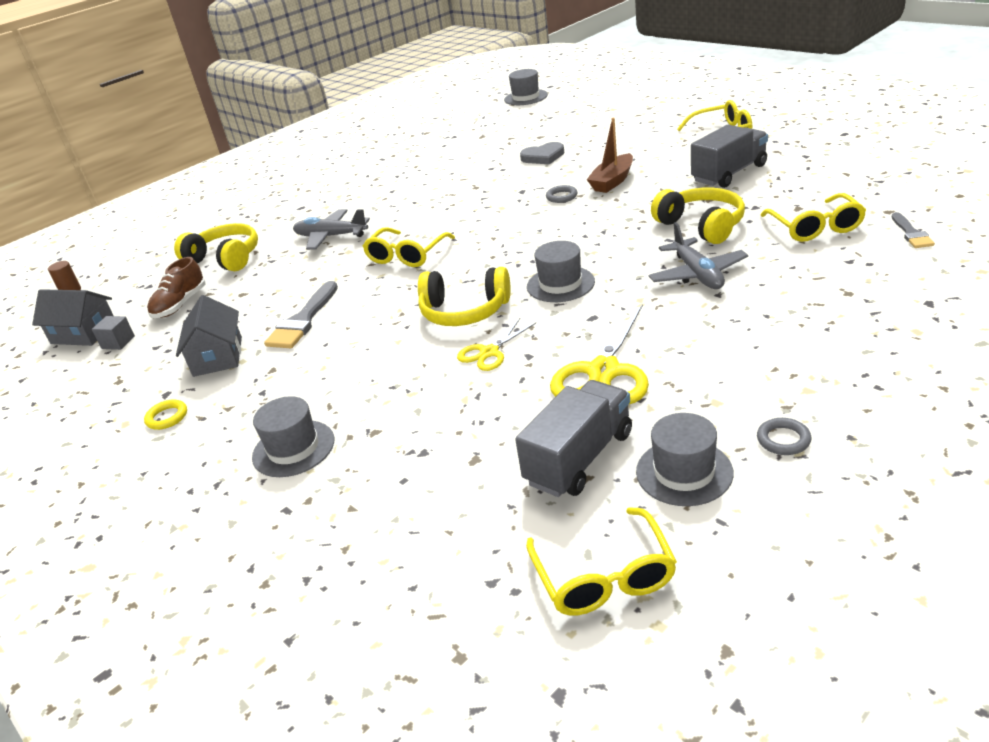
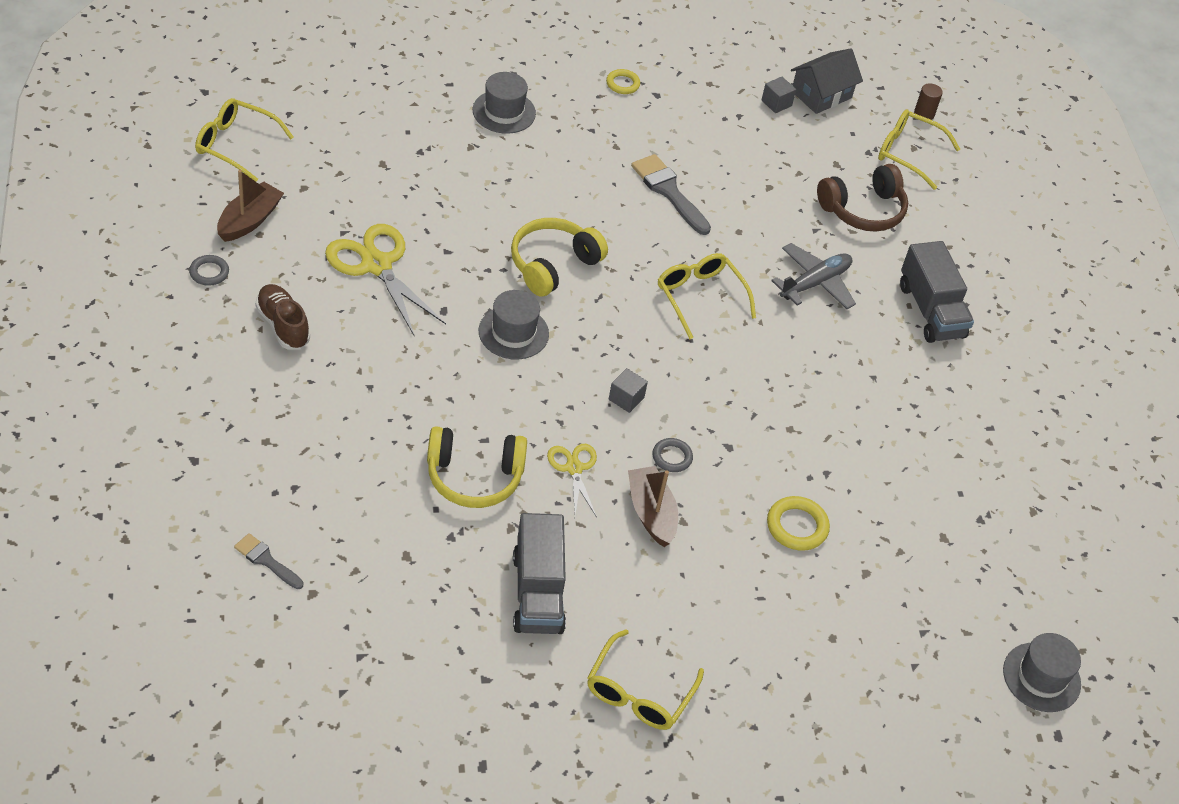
camera: 115 degrees right, 15 degrees up
(180, 304) = (799, 152): brown shoe -> brown shoe (283, 325)
(218, 356) = (676, 134): grey house -> none
(225, 258) = (863, 210): yellow headphones -> brown headphones
(489, 352) = (479, 239): yellow scissors -> yellow scissors (574, 468)
(543, 157) = (797, 526): grey heart -> yellow ring
(543, 227) = (626, 398): none -> grey cube
(579, 458) = (320, 197): grey truck -> grey truck (930, 311)
(684, 472) = (249, 220): grey hat -> brown boat
(697, 274) = (410, 403): grey plane -> none
(815, 227) = (363, 527): yellow glasses -> yellow glasses (908, 153)

